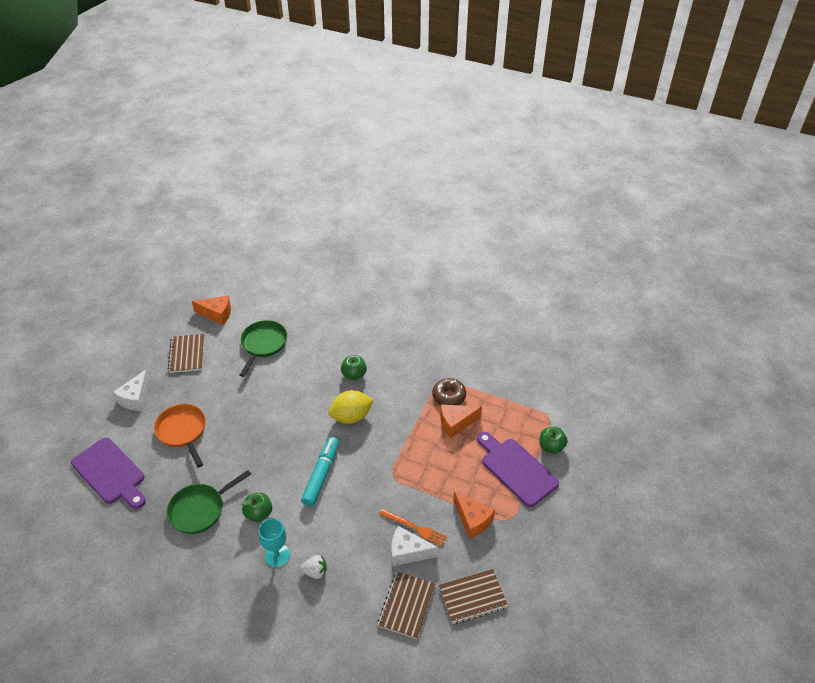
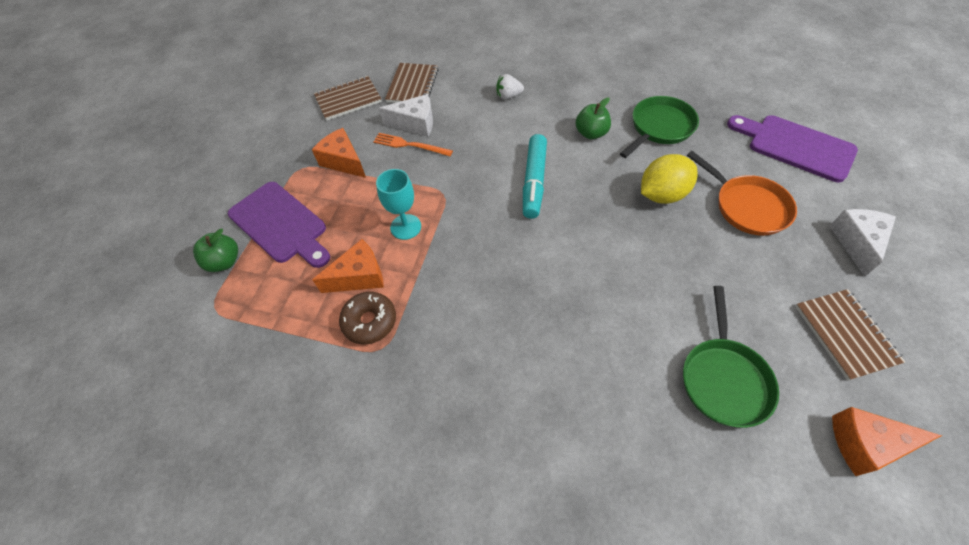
camera: 175 degrees right, 10 degrees up
(277, 555) = (552, 102): turquoise goblet -> turquoise goblet (405, 227)
(351, 416) = (518, 263): yellow lemon -> yellow lemon (662, 194)
(354, 374) = (534, 338): green apple -> none

